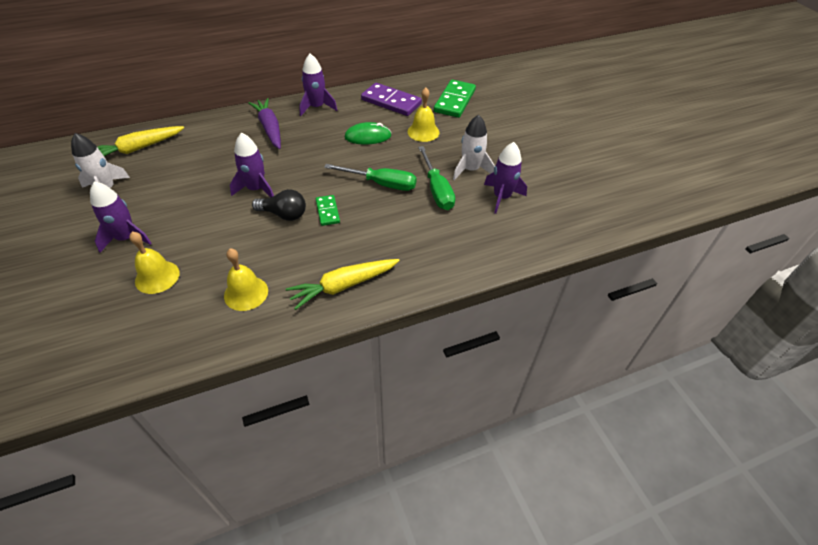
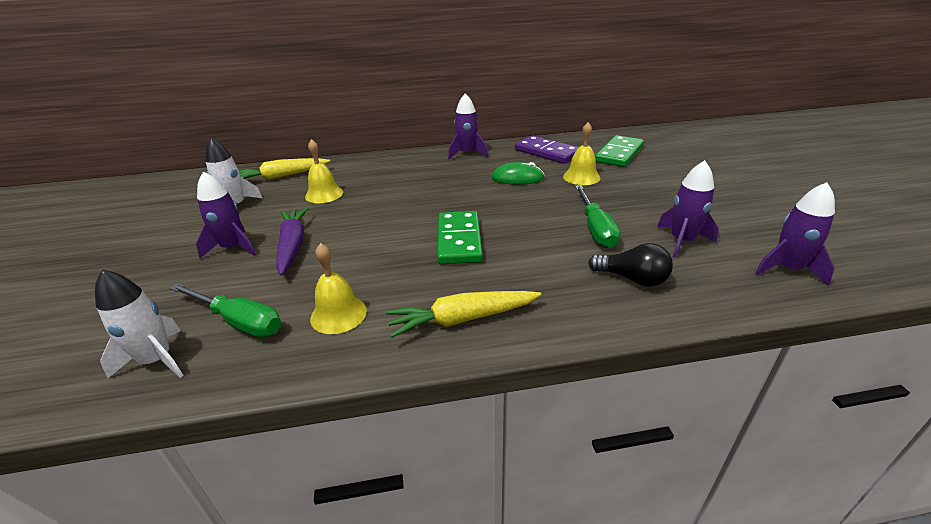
camera: 15 degrees right, 15 degrees down
(157, 277) = (246, 287): yellow bell -> yellow bell (324, 194)
(256, 189) = (385, 215): purple rocket -> purple rocket (787, 269)
(270, 128) = (414, 167): purple carrot -> purple carrot (293, 246)
(284, 214) = (408, 239): black light bulb -> black light bulb (632, 279)
(327, 211) = (459, 240): green domino -> green domino, size x1.81
(381, 184) = (527, 219): green screwdriver -> green screwdriver (239, 322)
(470, 170) = (639, 212): white rocket -> white rocket (157, 360)

